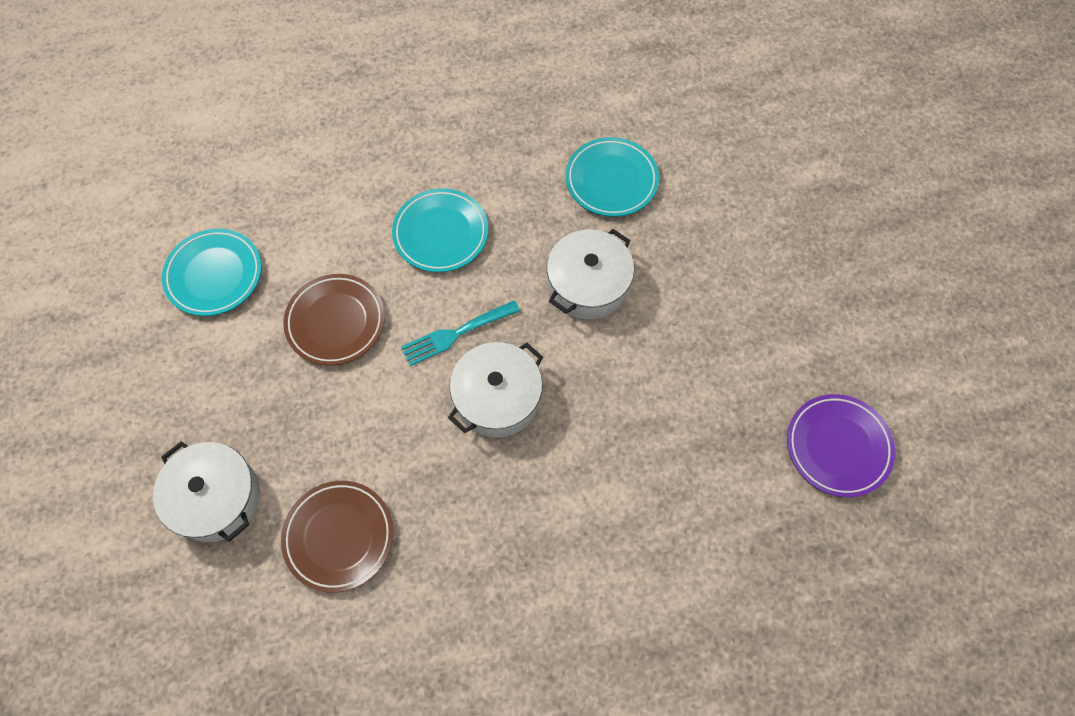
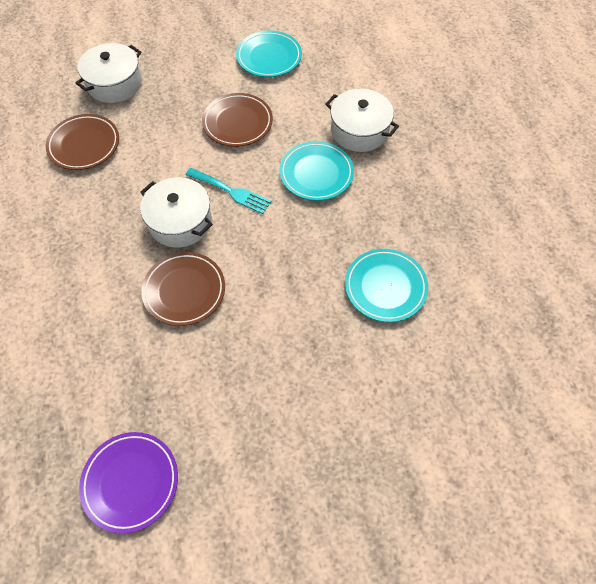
camera: 85 degrees right, 5 degrees down
(456, 334) = (231, 191): turquoise fork -> turquoise fork turned 150 degrees clockwise
(588, 284) = (280, 275): white pot -> white pot (359, 130)
(603, 392) = (184, 291): none -> brown plate

